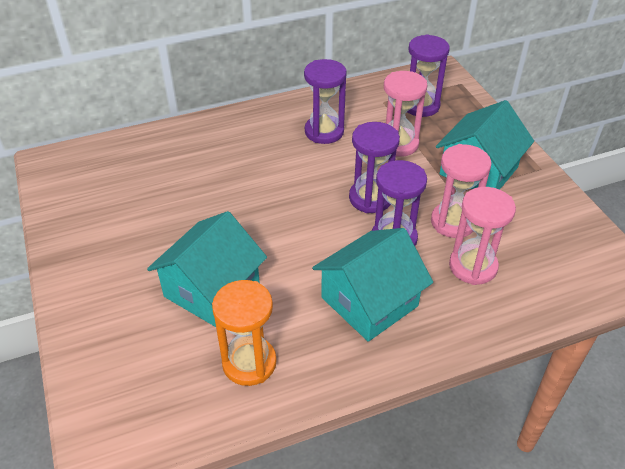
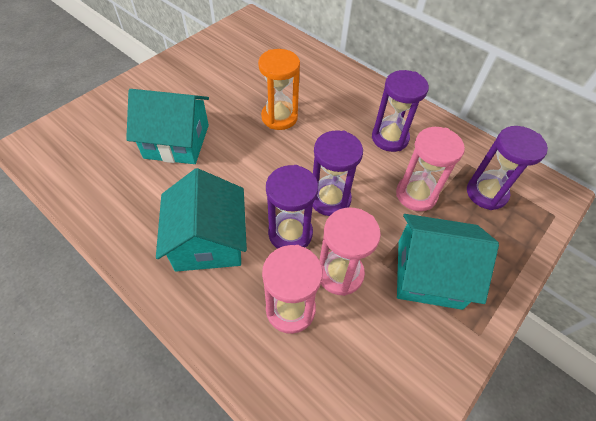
camera: 60 degrees right, 10 degrees up
(249, 363) = (118, 188): orange hourglass -> orange hourglass (279, 117)
(369, 302) = (208, 241): turquoise house -> turquoise house turned 60 degrees clockwise

